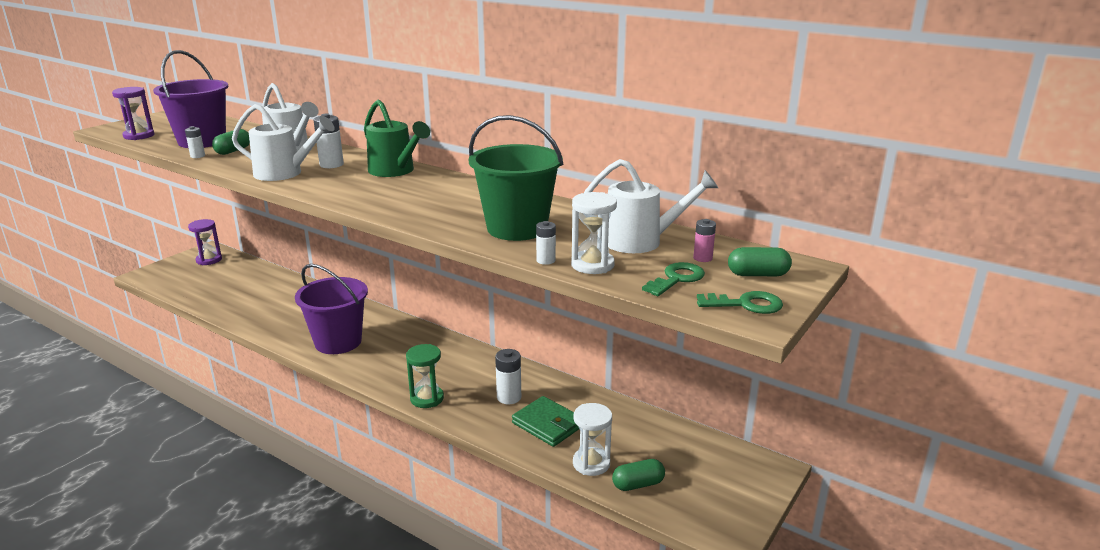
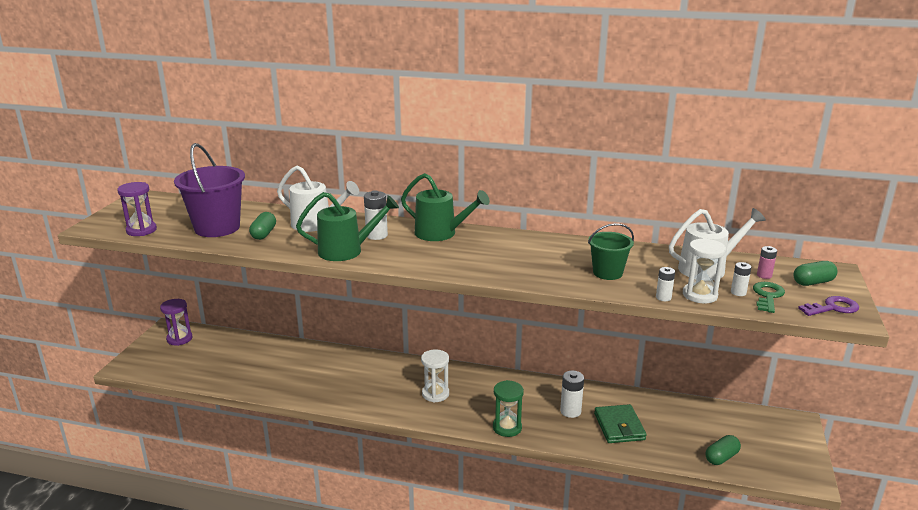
camera: 20 degrees left, 0 degrees up
(197, 156) = (236, 244): white battery -> white battery (738, 292)
(285, 173) = (347, 251): white watering can -> green watering can
(338, 342) = (384, 394): purple bucket -> none
(517, 228) = (607, 273): green bucket -> green bucket, size x0.59
(548, 424) = (619, 427): green wallet -> green wallet turned 60 degrees clockwise
(591, 463) = (676, 450): white hourglass -> white hourglass (435, 394)
(745, 304) = (832, 308): green key -> purple key

